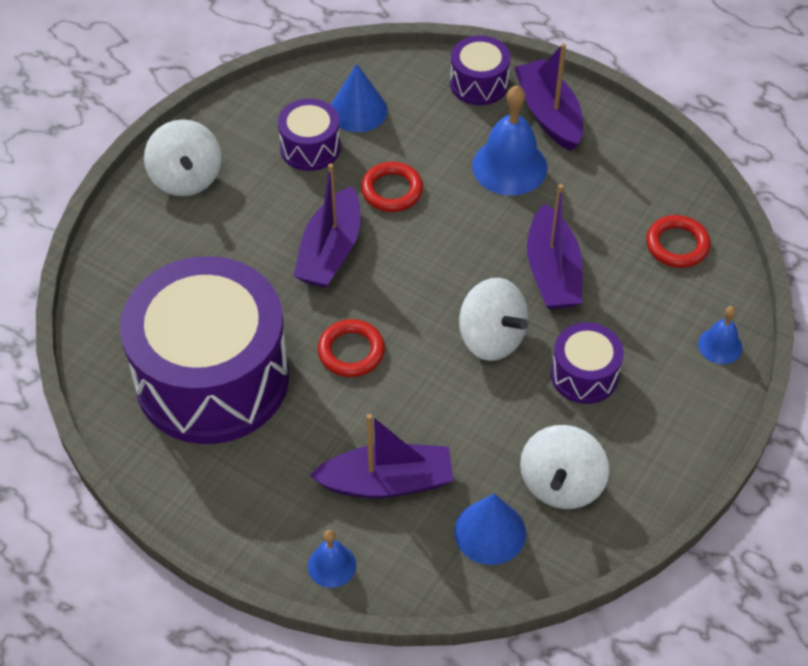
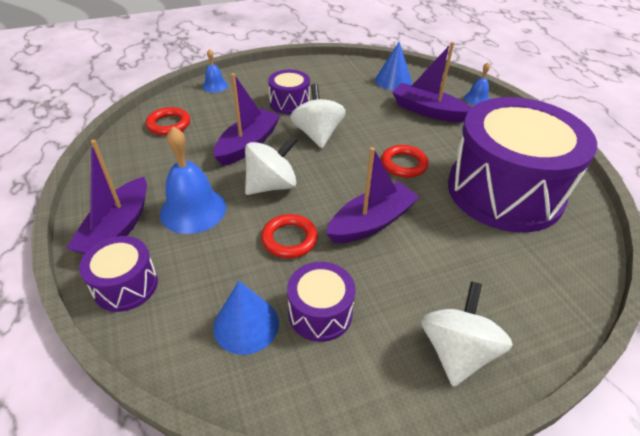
camera: 145 degrees left, 10 degrees down
(561, 484) = (346, 80): white spinning top -> white spinning top (271, 185)

